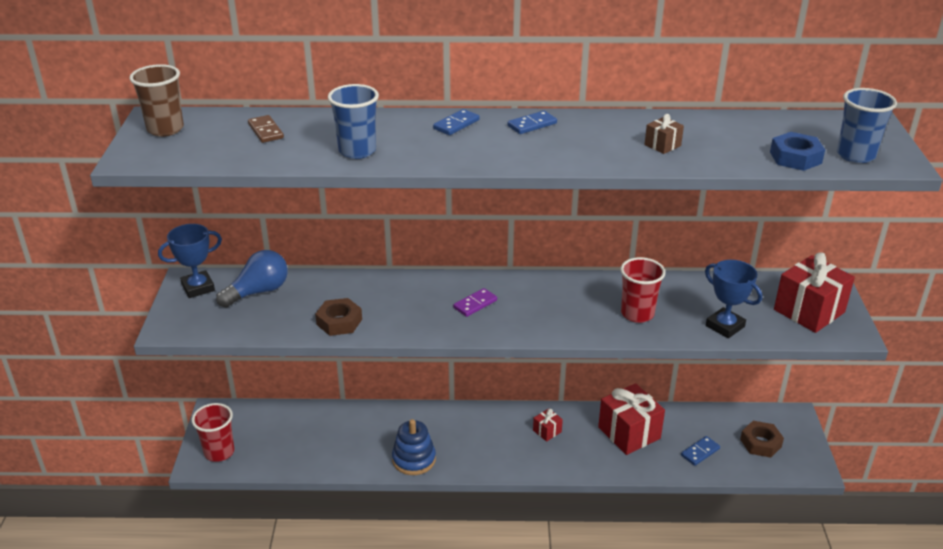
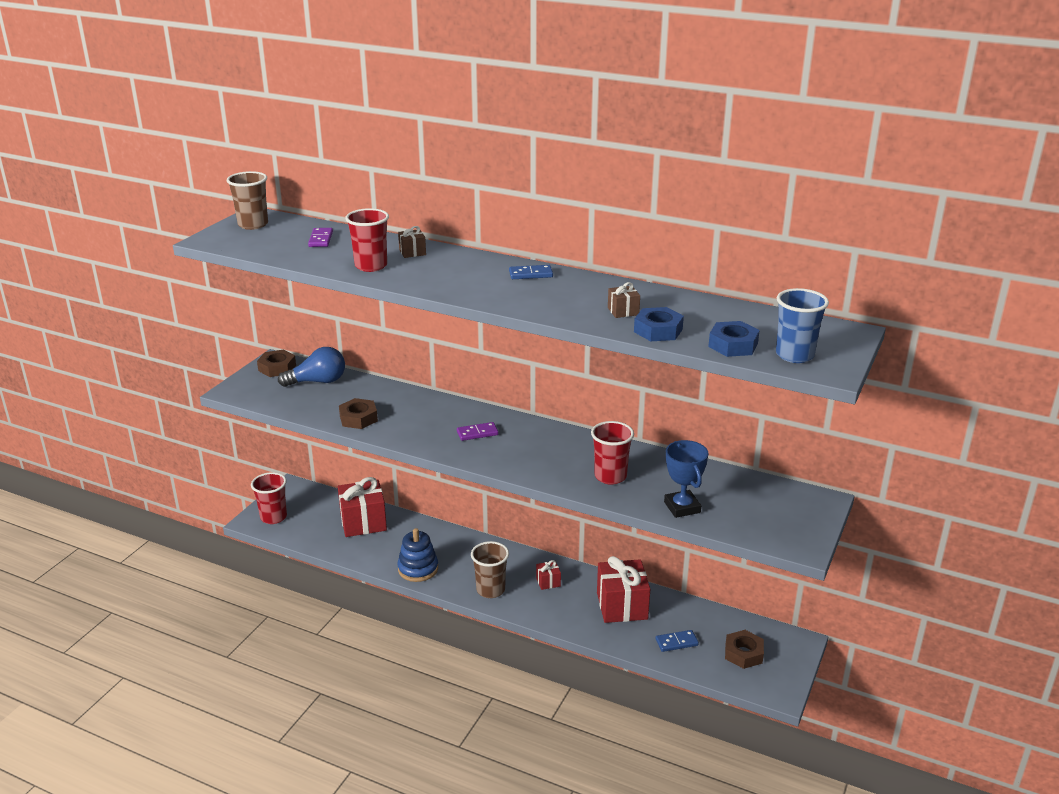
camera: 25 degrees right, 5 degrees down
(198, 287) = (277, 368): blue trophy -> brown nut
(265, 131) = (320, 239): brown domino -> purple domino
(357, 151) = (371, 266): blue cup -> red cup
(384, 125) = (412, 252): none -> brown gift
(456, 124) = (469, 262): blue domino -> none
(500, 458) = (490, 590): none -> brown cup
(716, 158) = (658, 330): none -> blue nut
(809, 311) = (778, 517): red gift -> red gift (363, 522)

